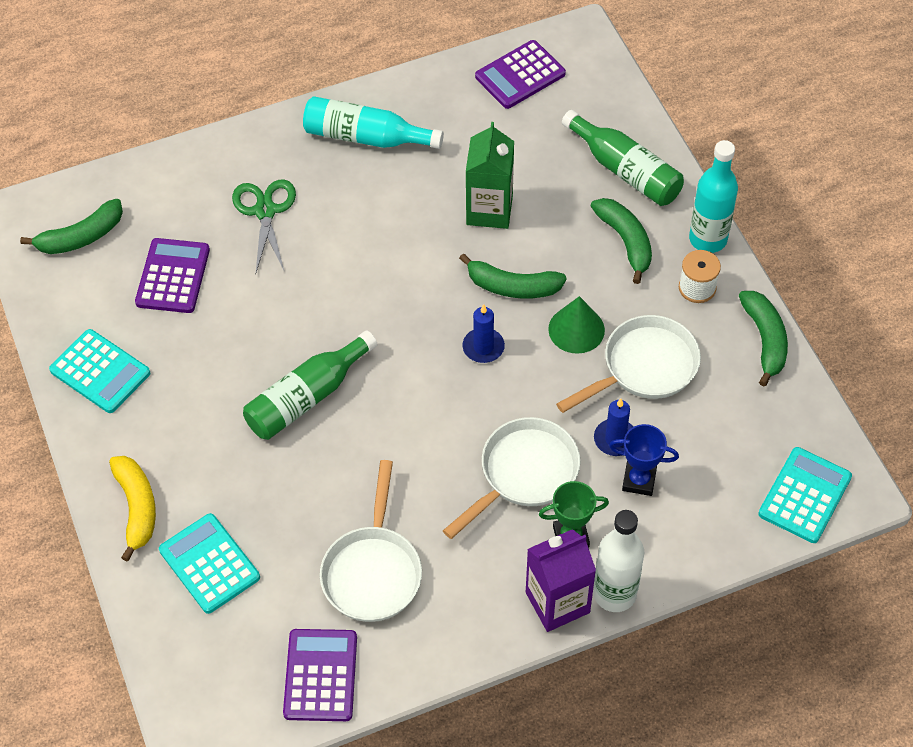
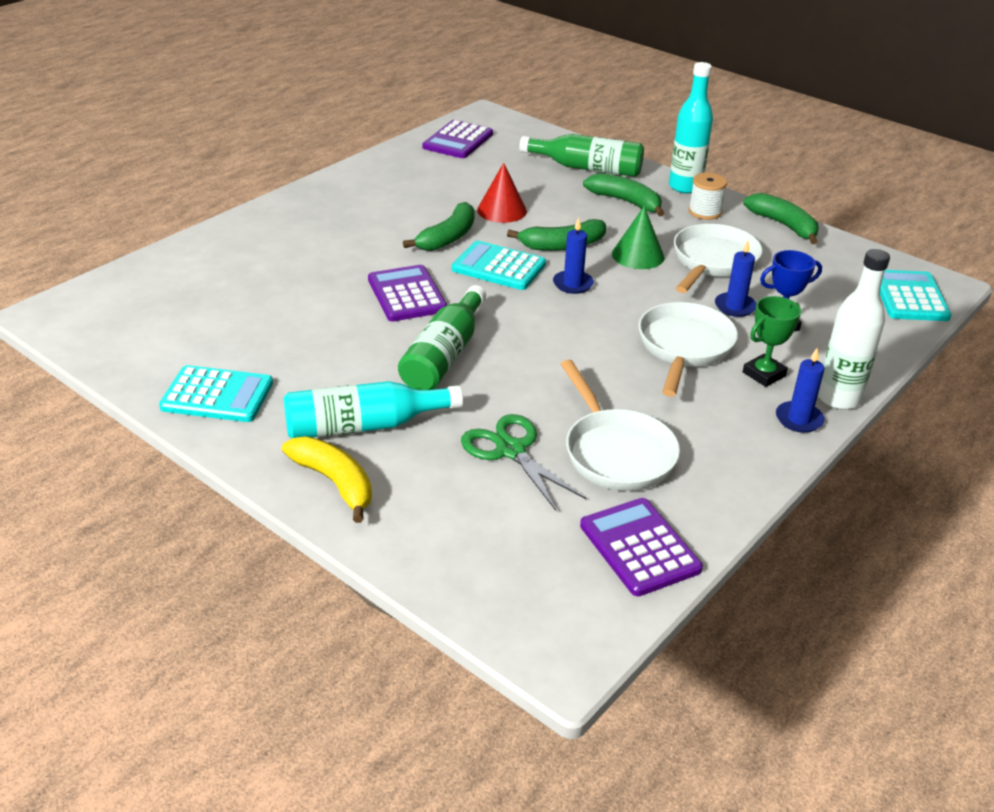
camera: 30 degrees left, 20 degrees down
(81, 237) = (129, 311): green banana -> green banana (448, 237)
(173, 276) = (245, 313): purple calculator -> purple calculator (406, 294)
(209, 564) = (448, 500): turquoise calculator -> turquoise calculator (498, 267)
(265, 211) = (304, 254): green scissors -> green scissors (510, 450)
(366, 137) = (360, 195): turquoise bottle -> turquoise bottle (364, 426)
(489, 210) = (502, 210): green carton -> red cone
(557, 602) = (799, 419): purple carton -> blue candle

